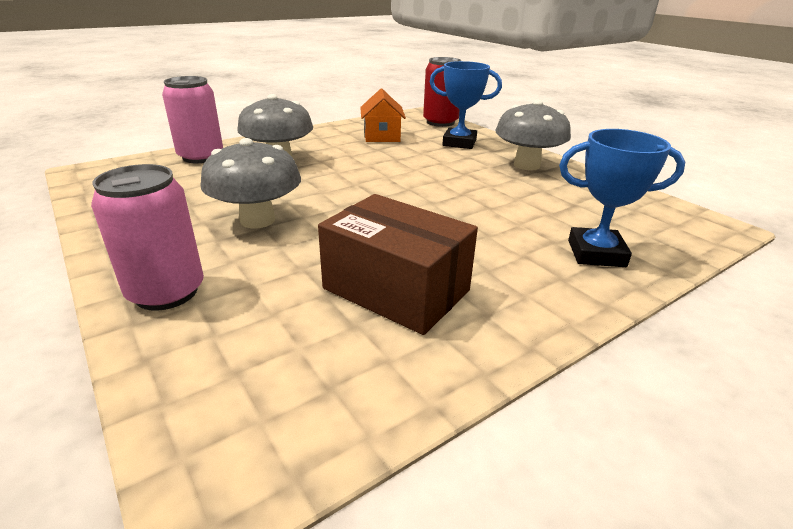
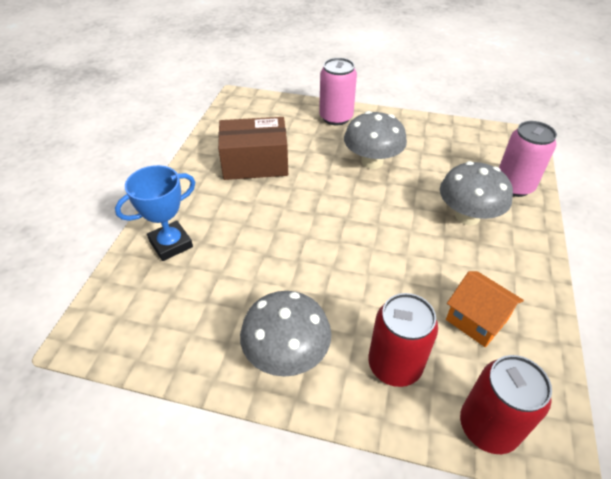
camera: 140 degrees right, 15 degrees up
(459, 143) = (394, 365): blue trophy -> red can

